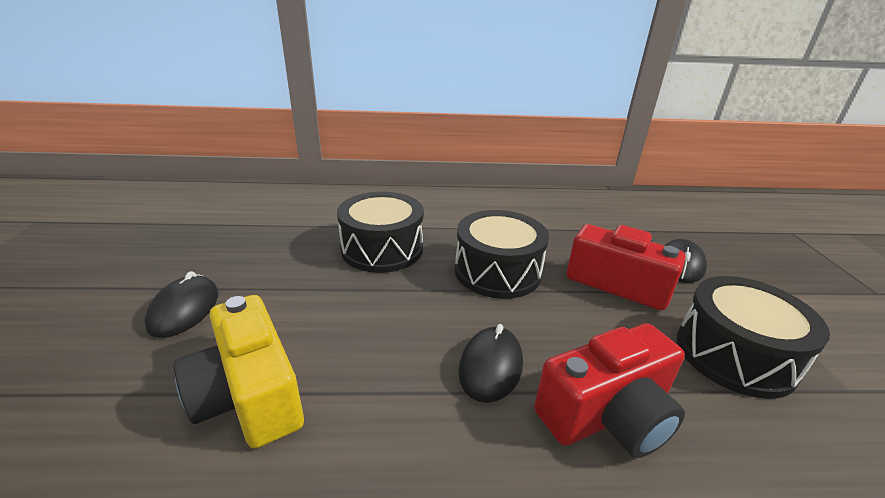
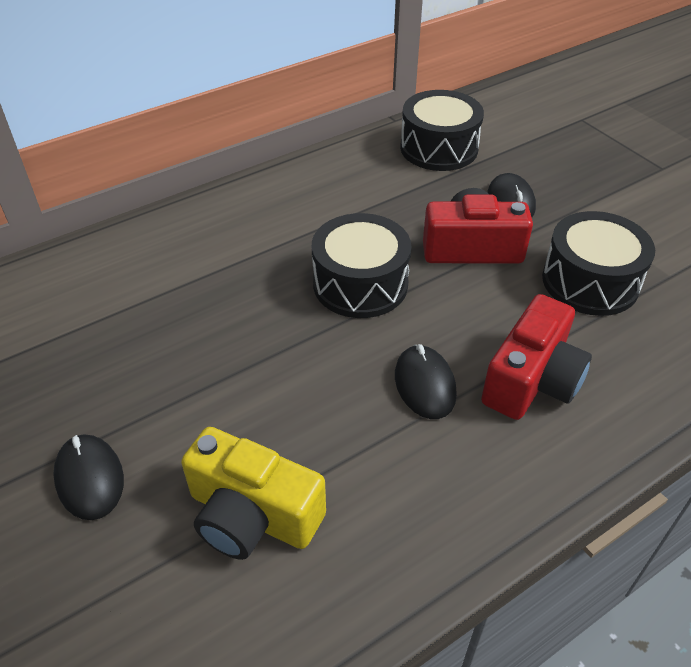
camera: 30 degrees left, 15 degrees up
(382, 249) = (224, 309): black drum -> black drum (439, 148)

